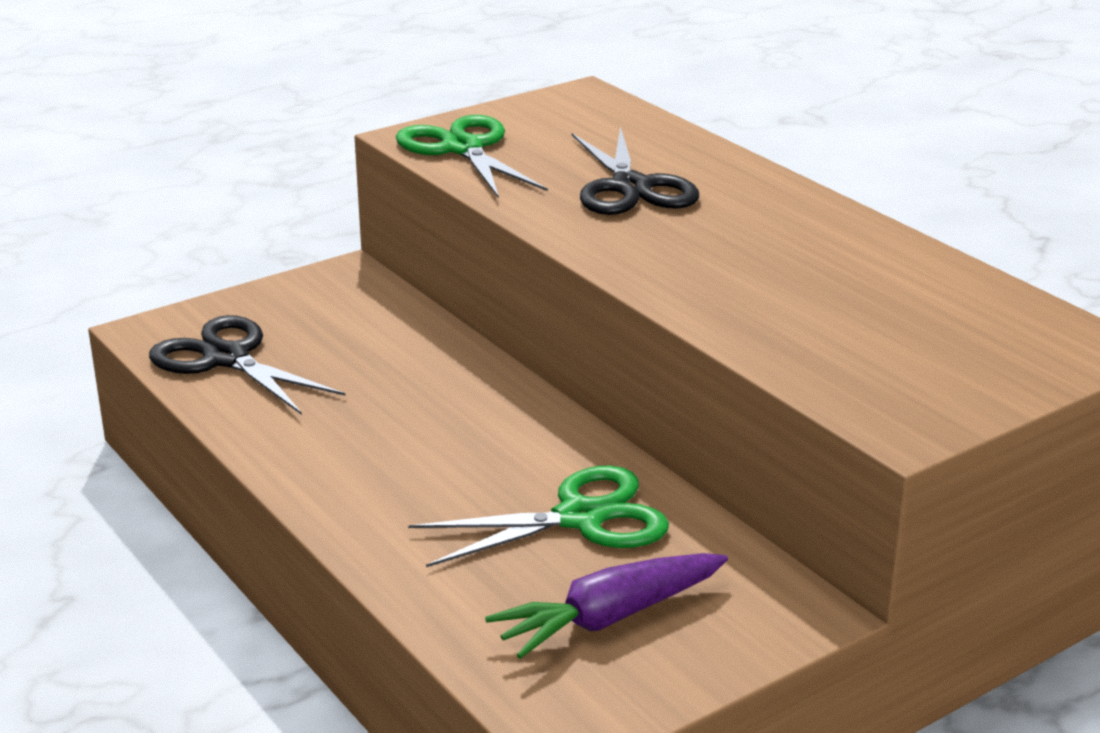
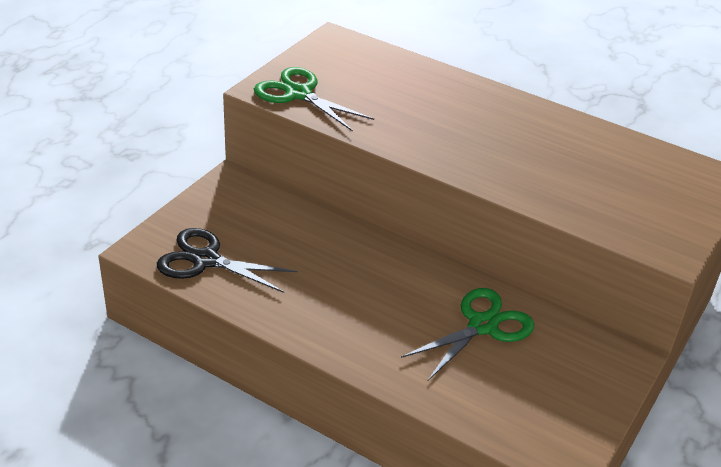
camera: 25 degrees left, 10 degrees up
(609, 618) = (540, 388): purple carrot -> none
(630, 187) = (416, 108): black scissors -> none

